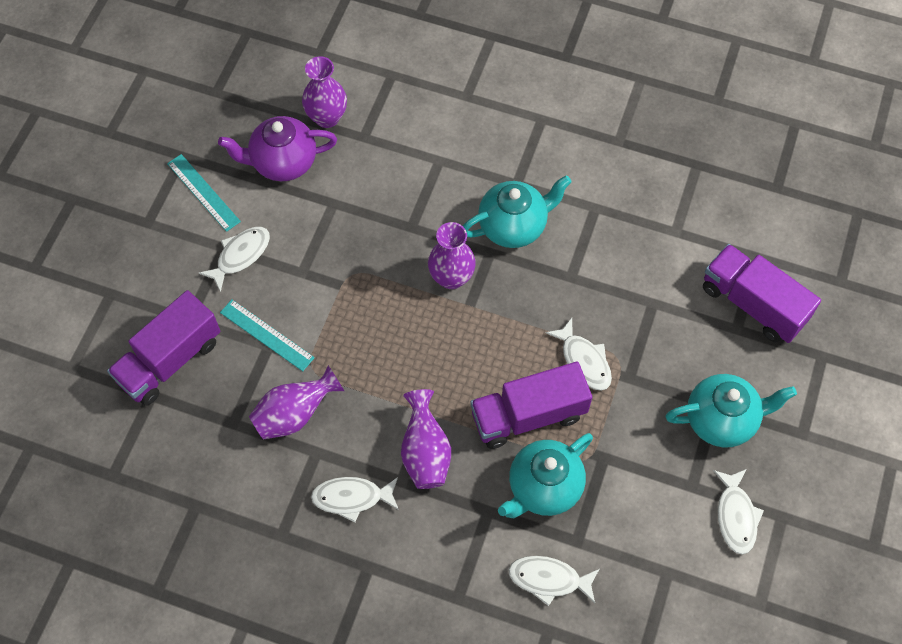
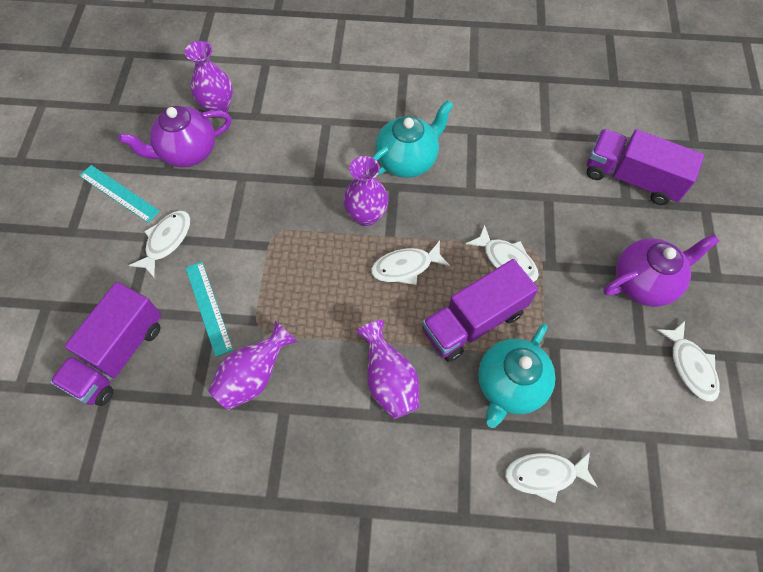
camera: 15 degrees left, 0 degrees up
(266, 335) = (208, 307): turquoise ruler -> turquoise ruler turned 45 degrees clockwise
(352, 498) = (331, 444): white fish -> white fish (405, 267)
(721, 420) = (644, 282): turquoise teapot -> purple teapot

